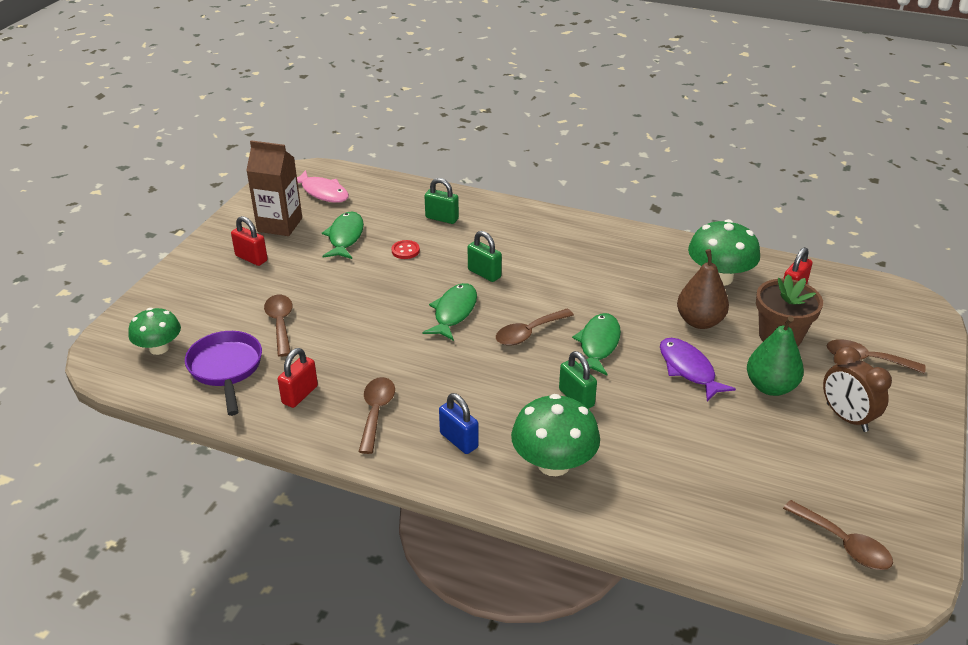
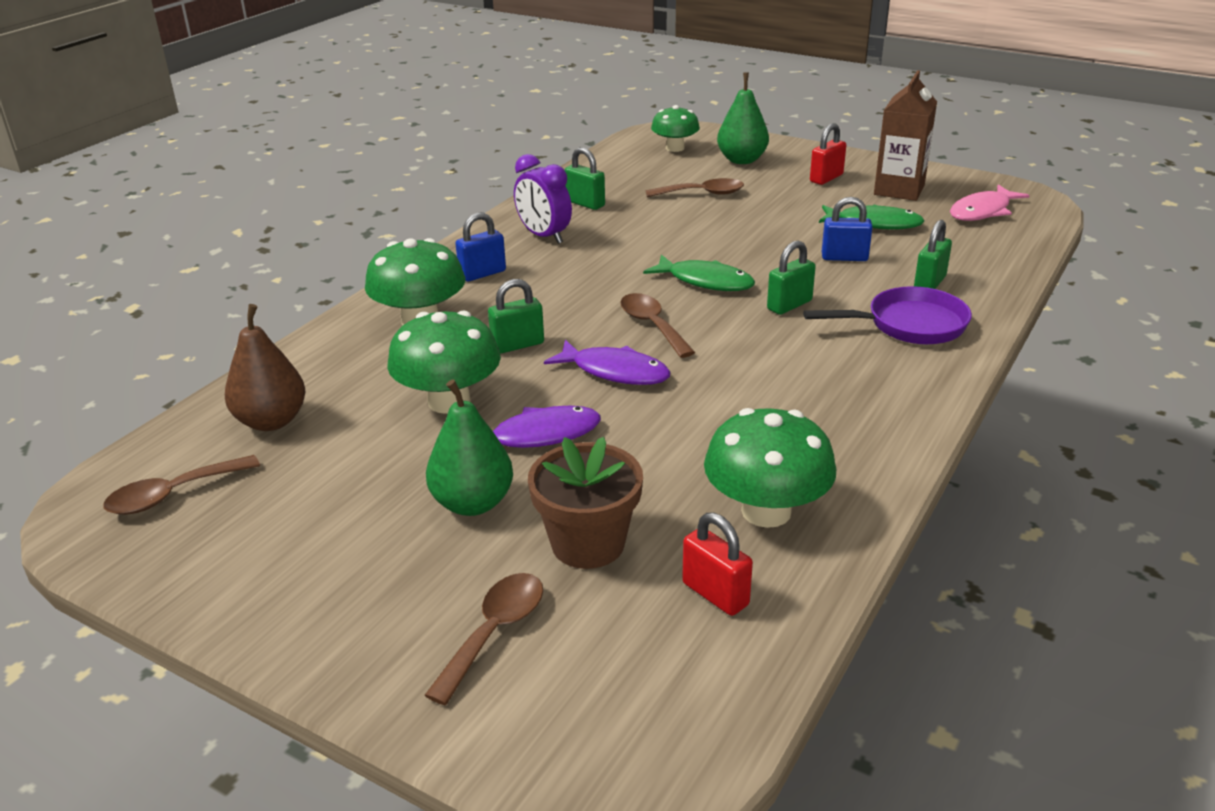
camera: 100 degrees right, 5 degrees down
(200, 304) = (742, 160): none -> green pear
(226, 369) = (635, 174): purple pan -> purple pan (909, 325)
(300, 395) = (585, 203): red padlock -> green padlock
(376, 412) = (544, 236): brown spoon -> purple clock
(405, 251) = (844, 257): red button -> blue padlock
(598, 344) = (615, 372): green fish -> purple fish
(666, 420) = (449, 401): none -> green mushroom
(699, 321) = (646, 466): brown pear -> brown pear (271, 421)
(846, 417) = (373, 564): brown clock -> none

